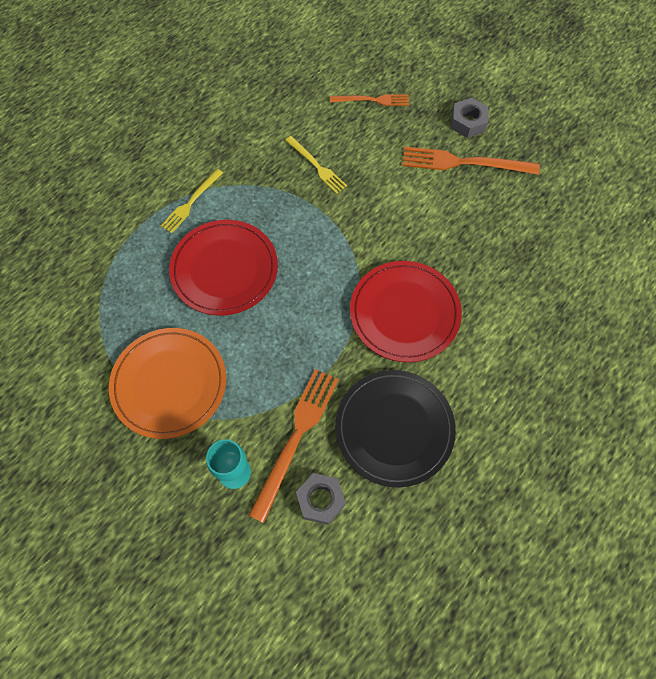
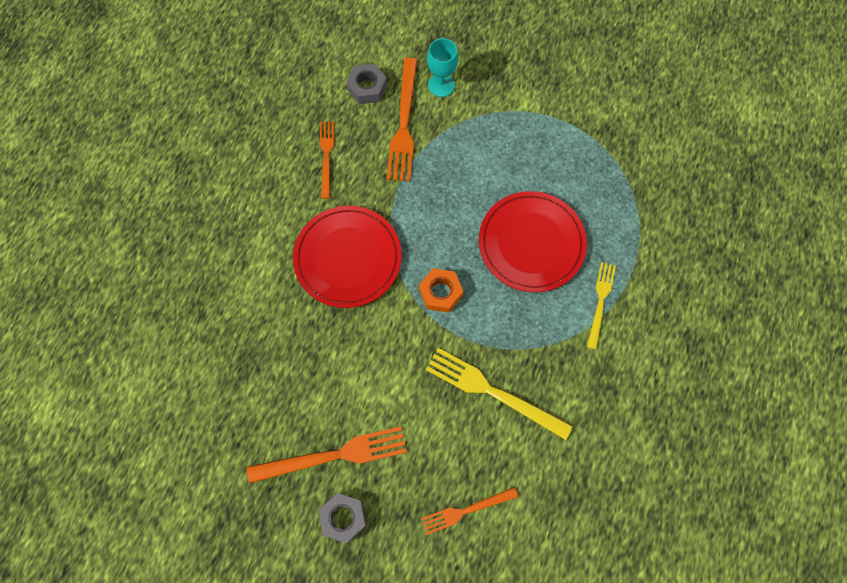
camera: 160 degrees right, 5 degrees up
(169, 384) = (526, 130): orange plate -> none
(317, 166) = (493, 392): yellow fork -> yellow fork, size x1.63
(328, 254) = (440, 292): none -> orange nut
(394, 428) = (326, 156): black plate -> orange fork

